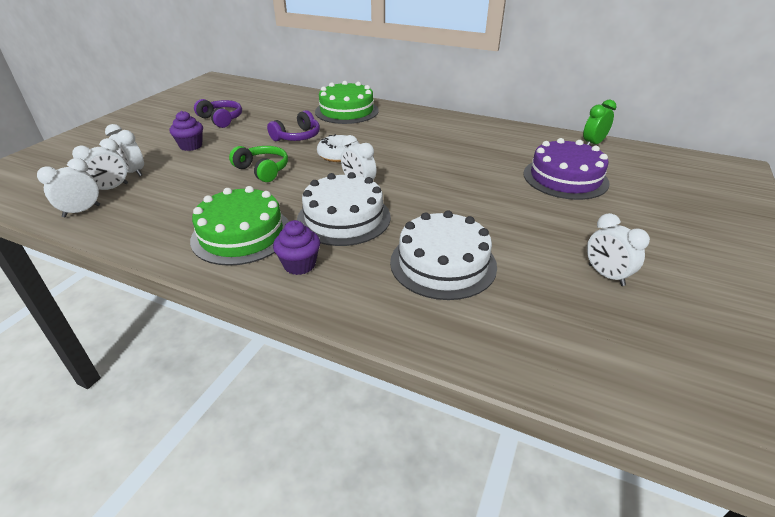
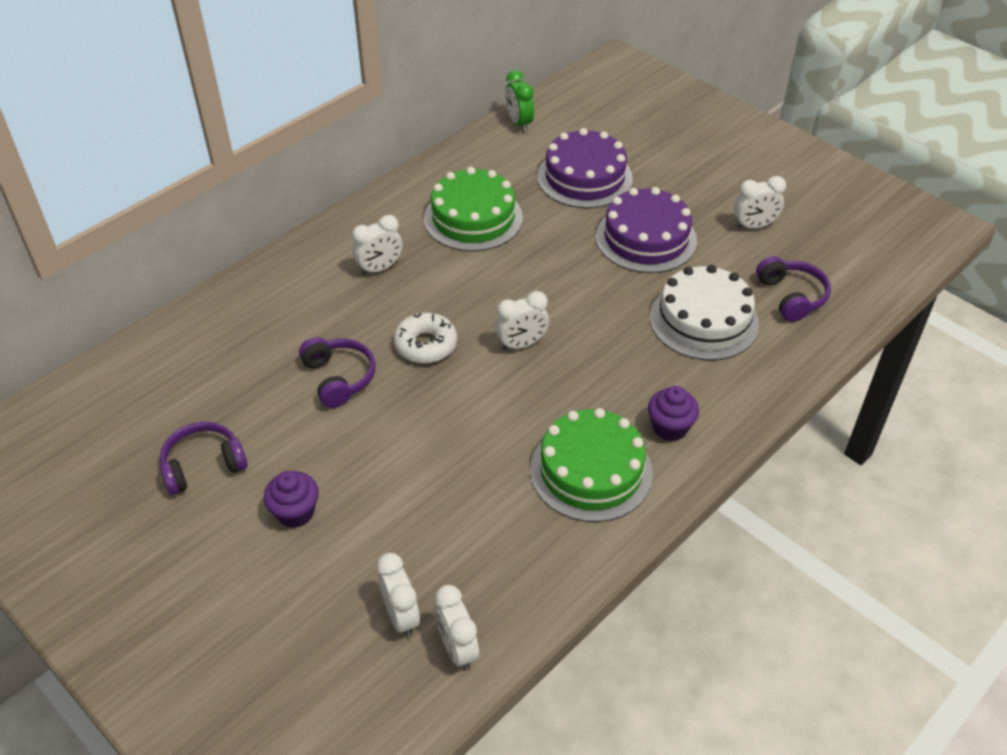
camera: 70 degrees left, 10 degrees up
(133, 172) = (355, 590): white clock -> white clock (379, 268)
(263, 170) = (431, 432): green headphones -> none
(344, 218) = (592, 374): white cake -> none
(346, 111) = (274, 304): green cake -> green cake (473, 218)
(522, 217) = (646, 238): none -> purple cake
(522, 317) = (791, 296): none -> purple headphones

